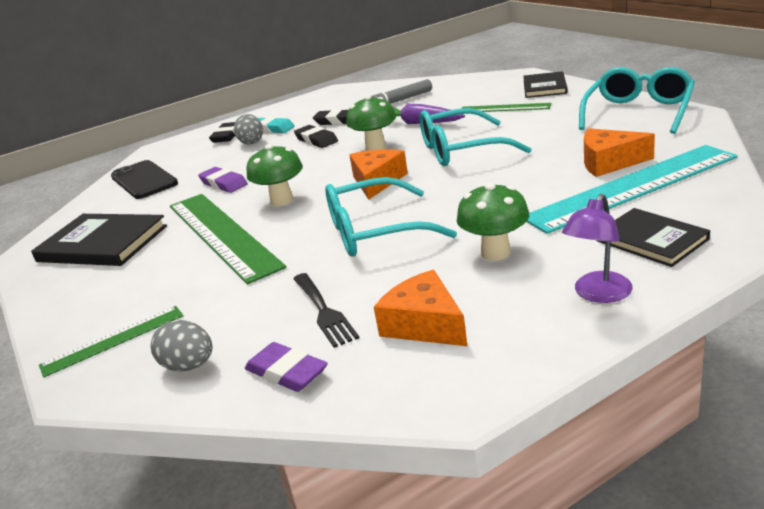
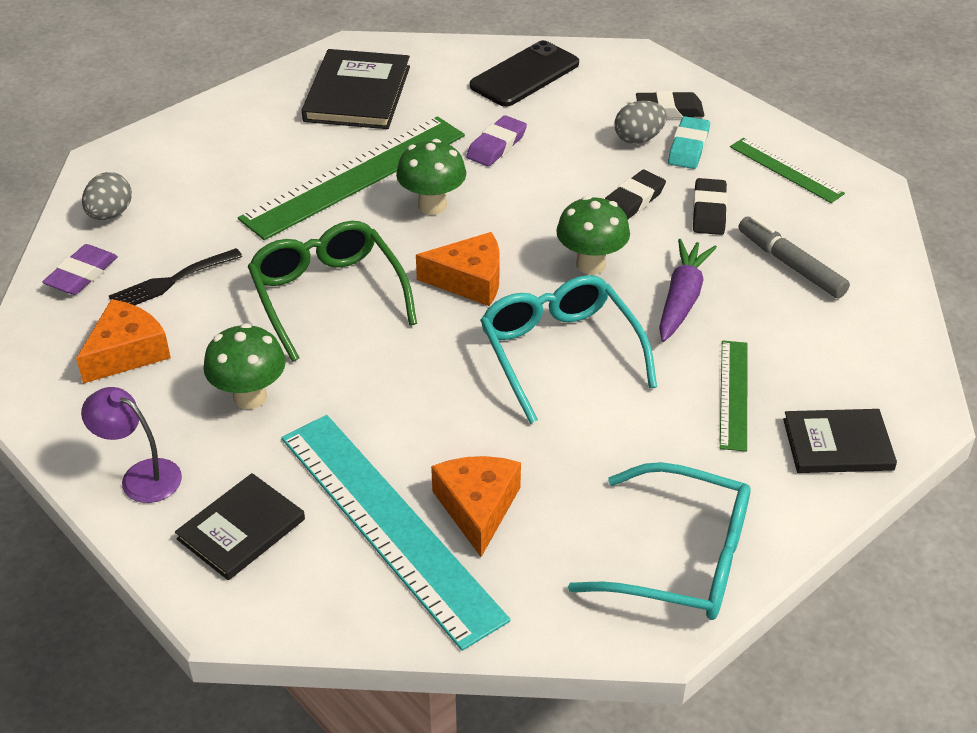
camera: 75 degrees right, 15 degrees up
(113, 340) = (165, 158): green ruler -> green ruler (785, 170)
(374, 232) = (327, 295): turquoise glasses -> green glasses

